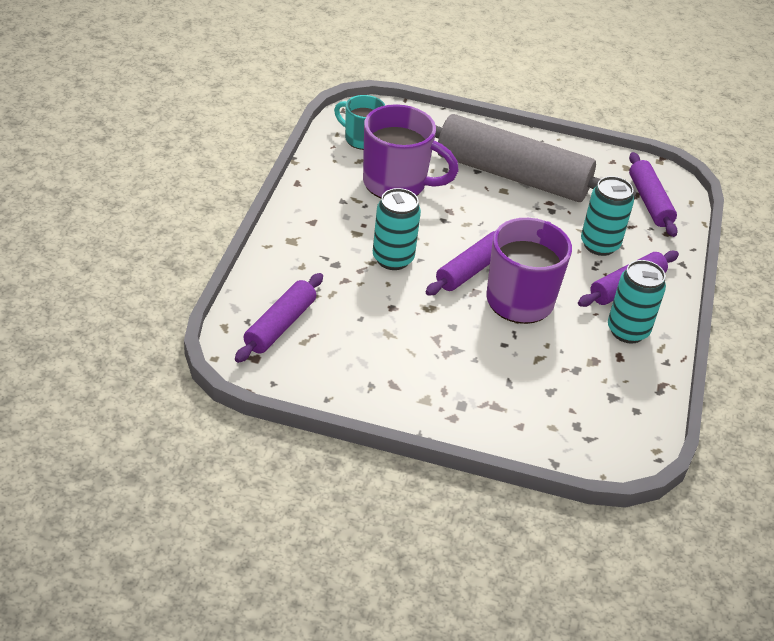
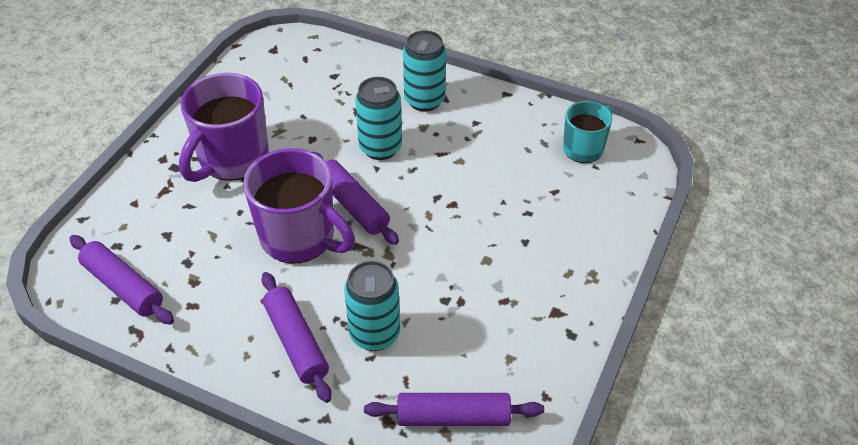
camera: 105 degrees right, 5 degrees up
(280, 325) = (307, 66): purple rolling pin -> purple rolling pin (123, 286)
(396, 184) = (502, 167): purple mug -> purple mug (232, 159)
(512, 175) = (515, 274): grey rolling pin -> none
(627, 331) = (226, 323): turquoise can -> turquoise can (424, 100)

